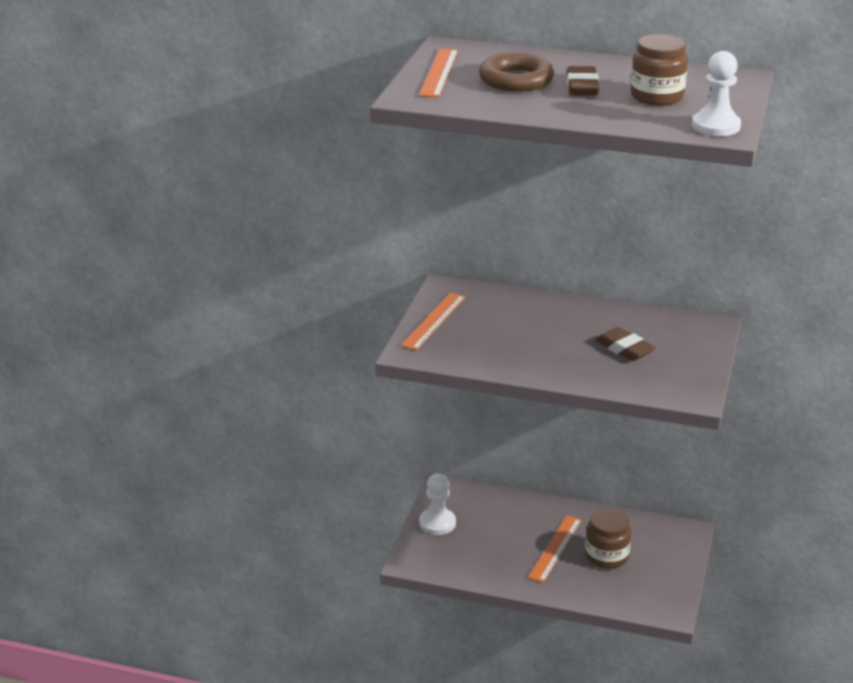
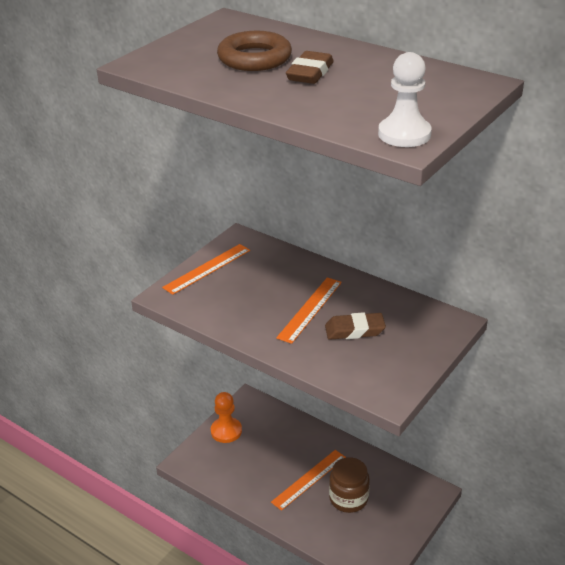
camera: 20 degrees right, 5 degrees up
(437, 523) = (226, 431): white pawn -> orange pawn
(439, 73) = (192, 43): orange ruler -> orange ruler (310, 309)
(624, 349) = (354, 330): brown eraser -> brown eraser turned 75 degrees counterclockwise
(657, 97) = (373, 93): brown jar -> none

